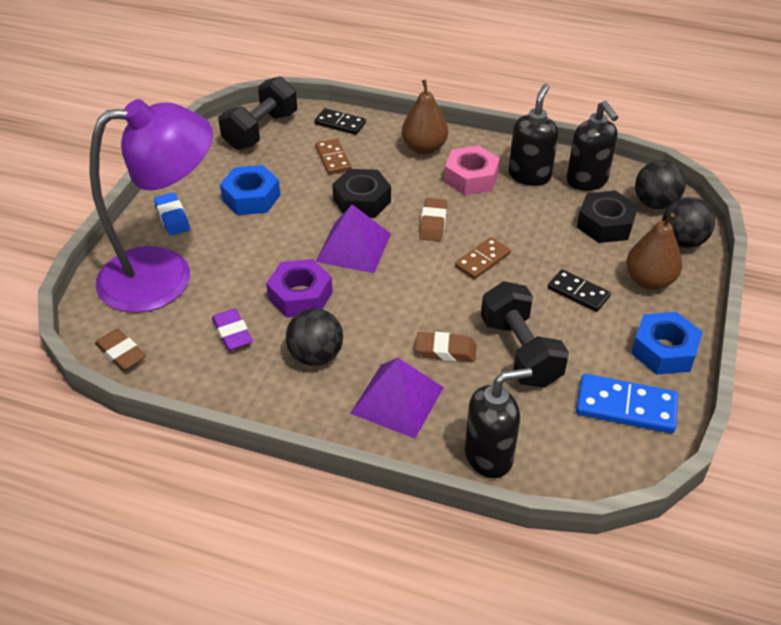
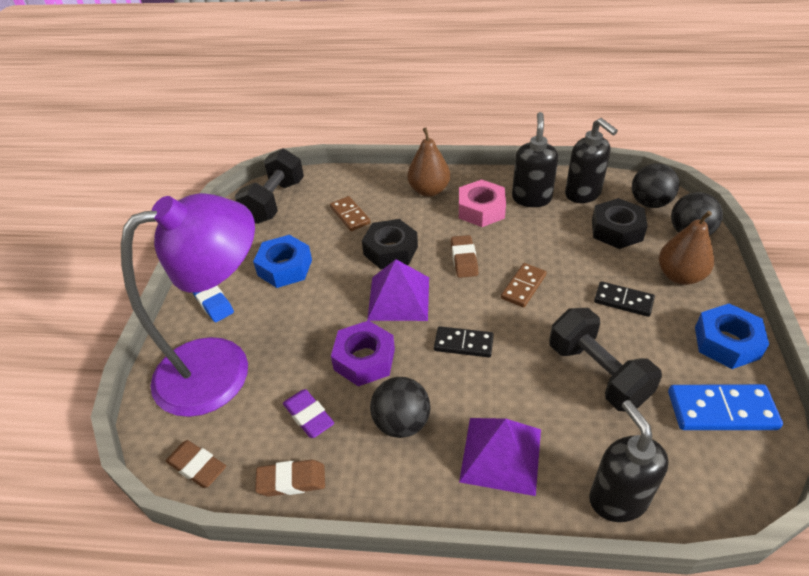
camera: 10 degrees left, 0 degrees up
(340, 123) = (345, 182): black domino -> black domino (463, 343)
(445, 350) = (527, 388): brown eraser -> brown eraser (291, 481)
(489, 456) = (617, 499): black soap dispenser -> black soap dispenser turned 75 degrees counterclockwise

